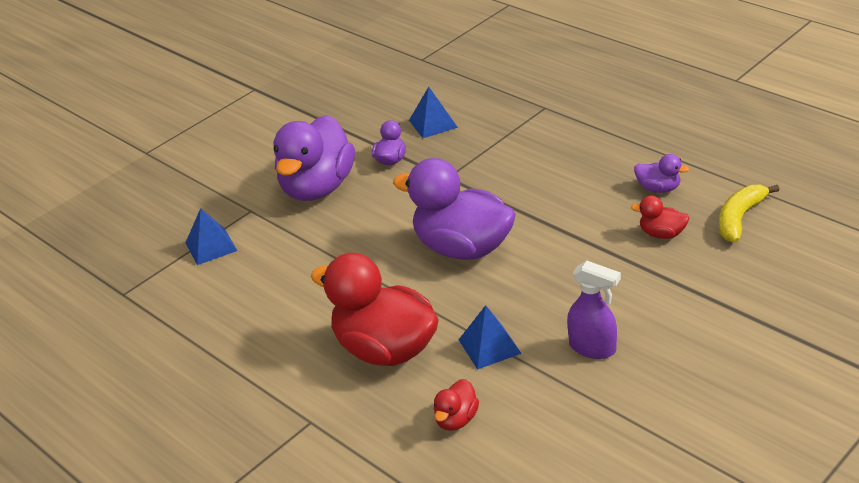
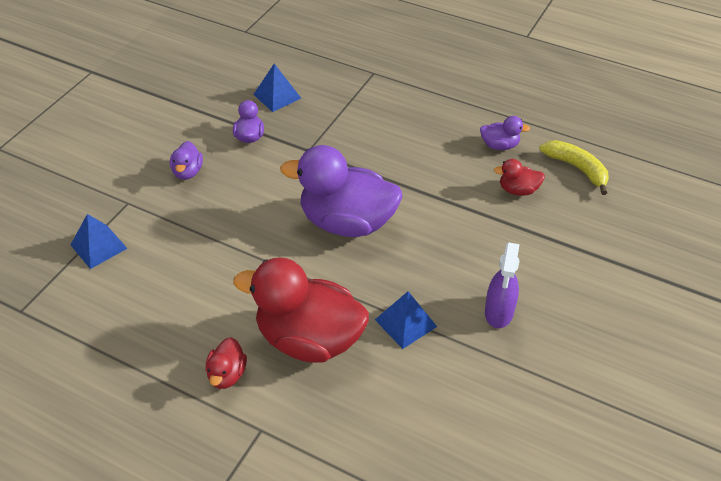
camera: 20 degrees left, 10 degrees up
(318, 188) = (188, 172): purple duck -> purple duck, size x0.44
(456, 419) = (401, 406): red duck -> red duck (227, 374)
(593, 348) = (498, 312): purple spray bottle -> purple spray bottle turned 90 degrees clockwise
(739, 218) = (577, 168): yellow banana -> yellow banana turned 120 degrees clockwise

